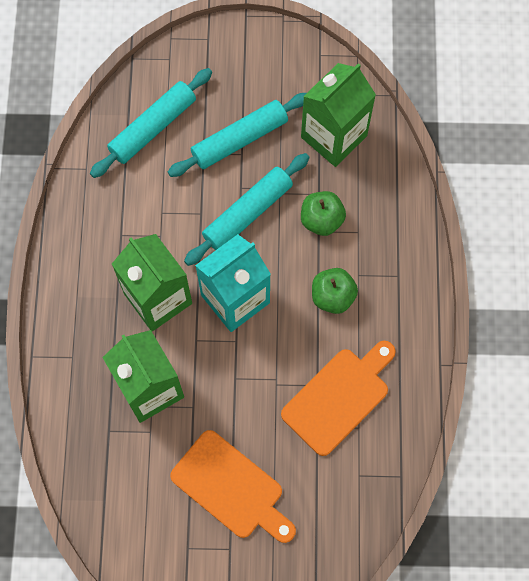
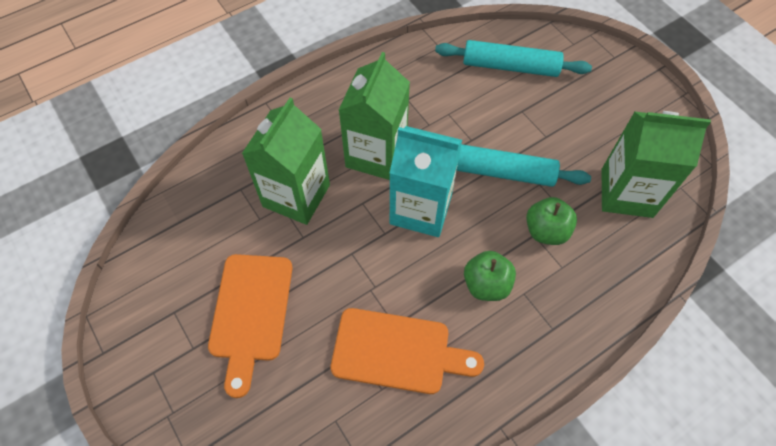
camera: 55 degrees right, 10 degrees down
(239, 139) = (556, 127): turquoise rolling pin -> none

